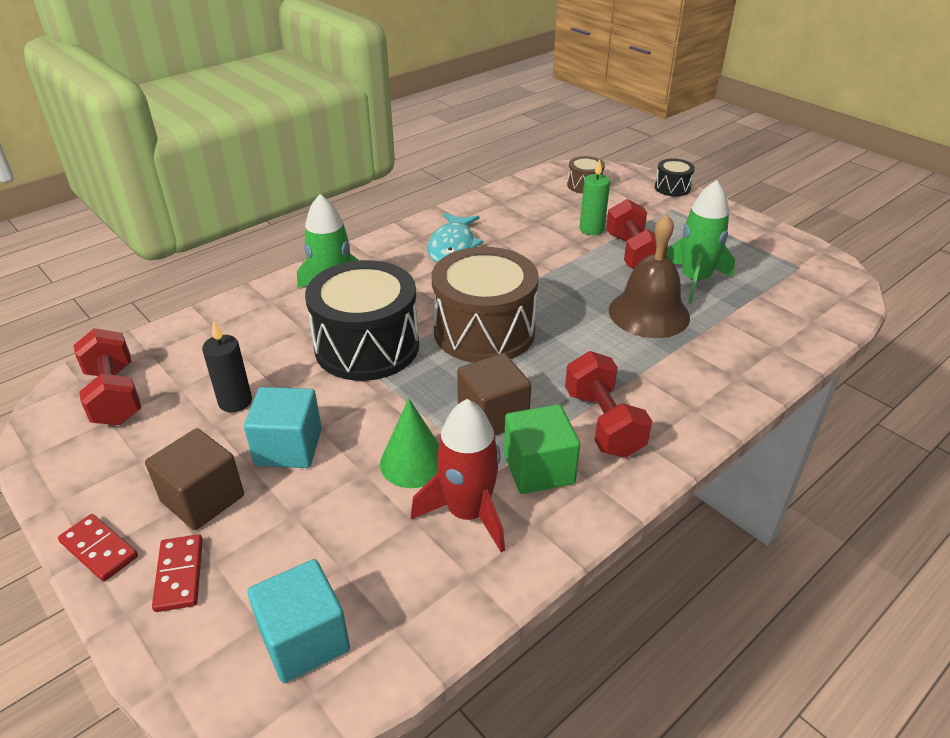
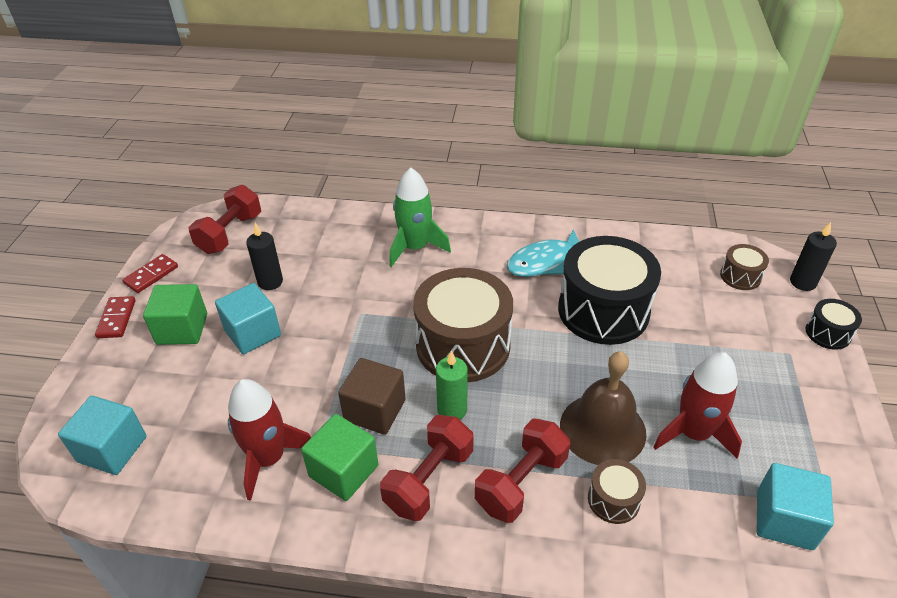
camera: 50 degrees right, 5 degrees up
(179, 575) = (122, 363): red domino -> red domino (151, 275)
(202, 499) = (182, 329): brown cube -> green cube
(367, 346) = (380, 299): black drum -> black drum (603, 310)
(413, 462) = (291, 399): green cone -> none
(591, 229) = (677, 321): green candle -> green candle (452, 410)
(620, 170) = (802, 282): none -> black candle
(632, 254) = (677, 368): red dumbbell -> red dumbbell (521, 482)
(694, 280) = (693, 433): green rocket -> red rocket
(715, 344) = (613, 500): none -> brown drum
(796, 288) = (784, 520): none -> turquoise cube

